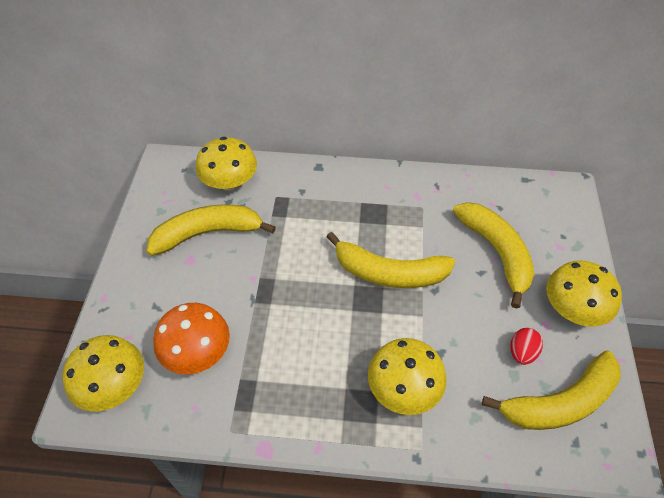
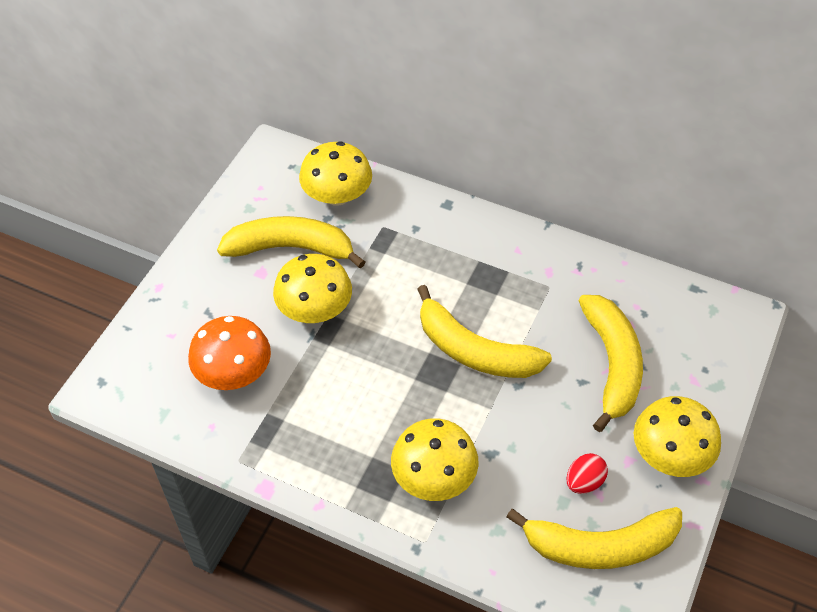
camera: 20 degrees right, 0 degrees up
(113, 385) = (140, 380): yellow mushroom -> yellow mushroom (315, 309)

